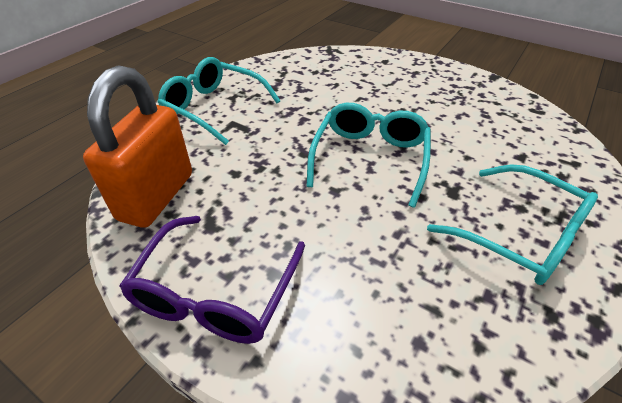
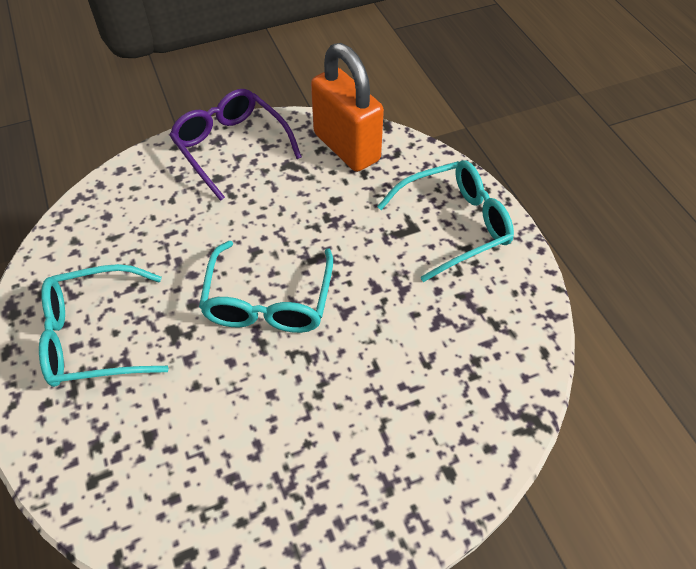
camera: 125 degrees right, 10 degrees up
(370, 158) = (268, 301): turquoise glasses -> turquoise glasses turned 45 degrees clockwise

